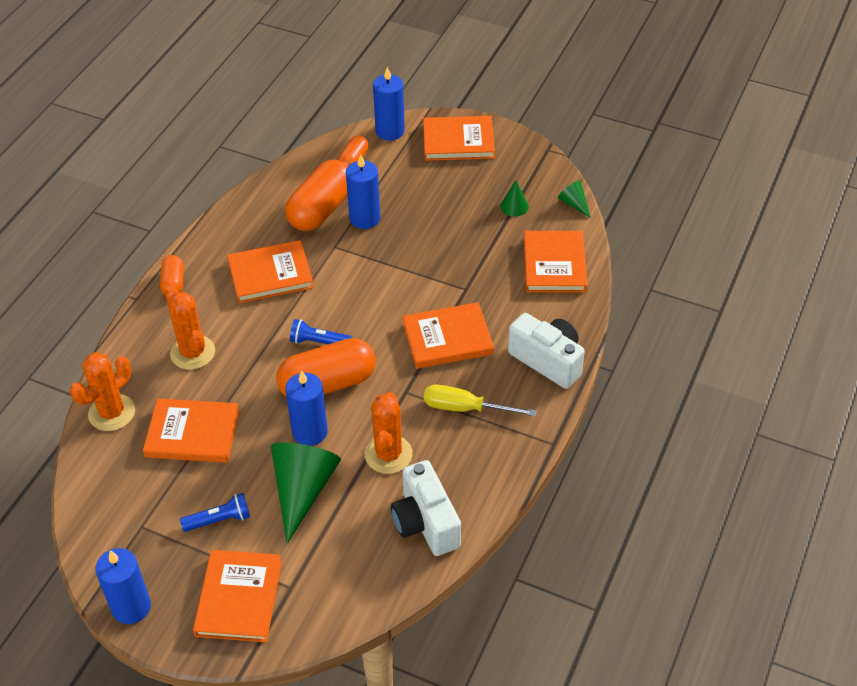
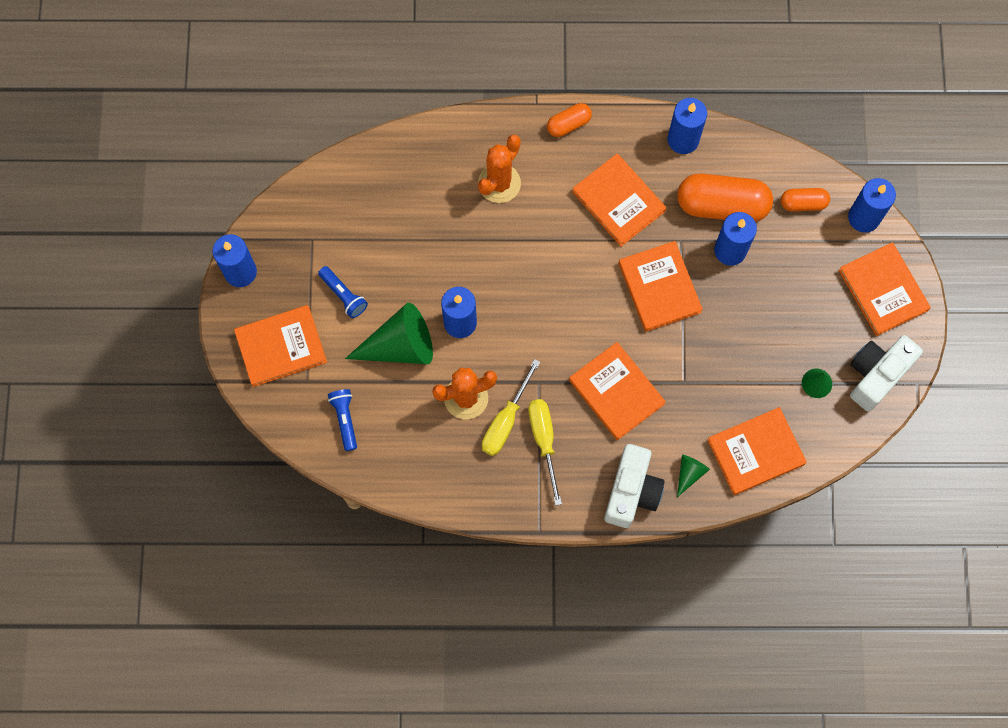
camera: 65 degrees right, 25 degrees up
(112, 413) = (408, 154): orange cactus -> none
(192, 433) = (416, 229): orange book -> orange book (659, 288)
(245, 213) = (683, 139): none -> blue candle
(319, 342) = (560, 282): blue flashlight -> blue flashlight (345, 420)
(328, 383) = (517, 312): orange capsule -> none
(425, 523) = (411, 458): white camera -> white camera (876, 375)
(429, 431) = (506, 421): none -> yellow screwdriver
(574, 204) = (849, 439): green cone -> green cone (689, 473)

